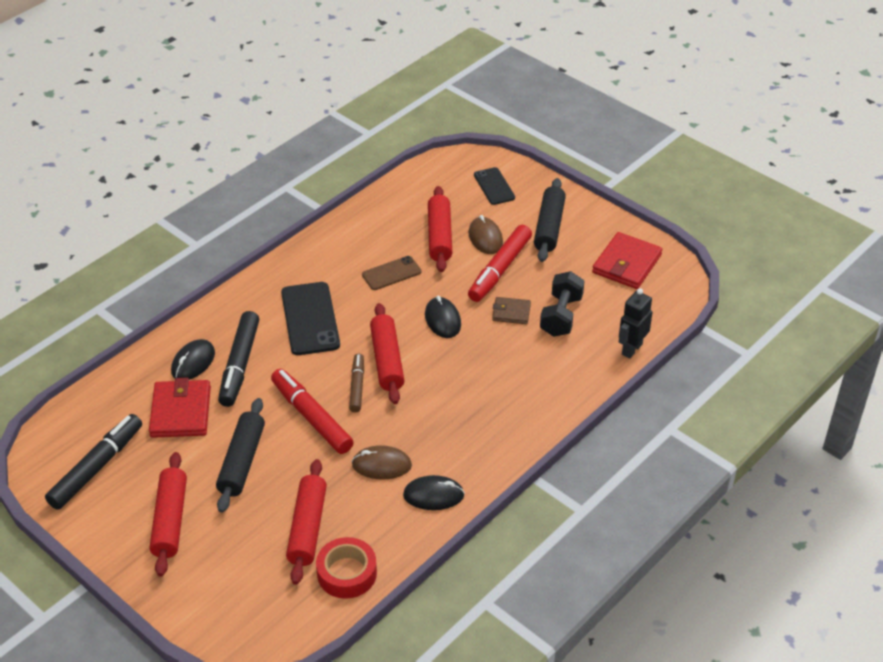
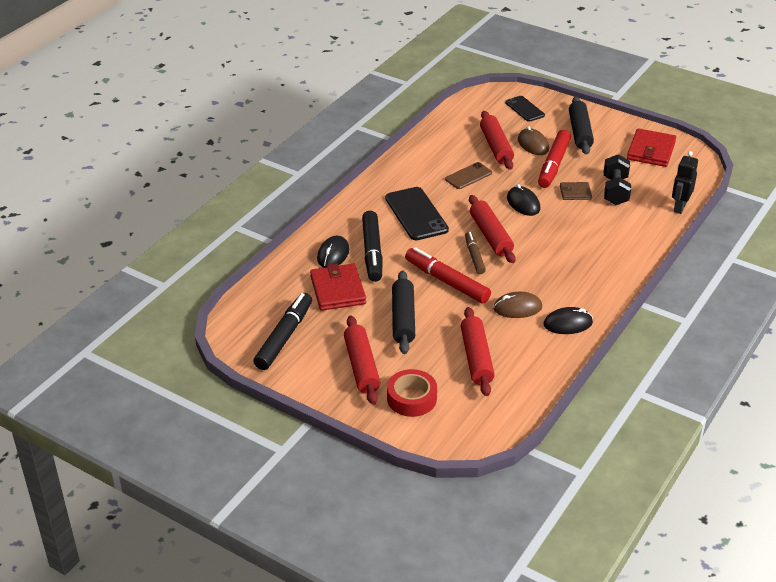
camera: 10 degrees left, 5 degrees down
(347, 573) = (521, 385): red tape -> red tape (411, 398)

